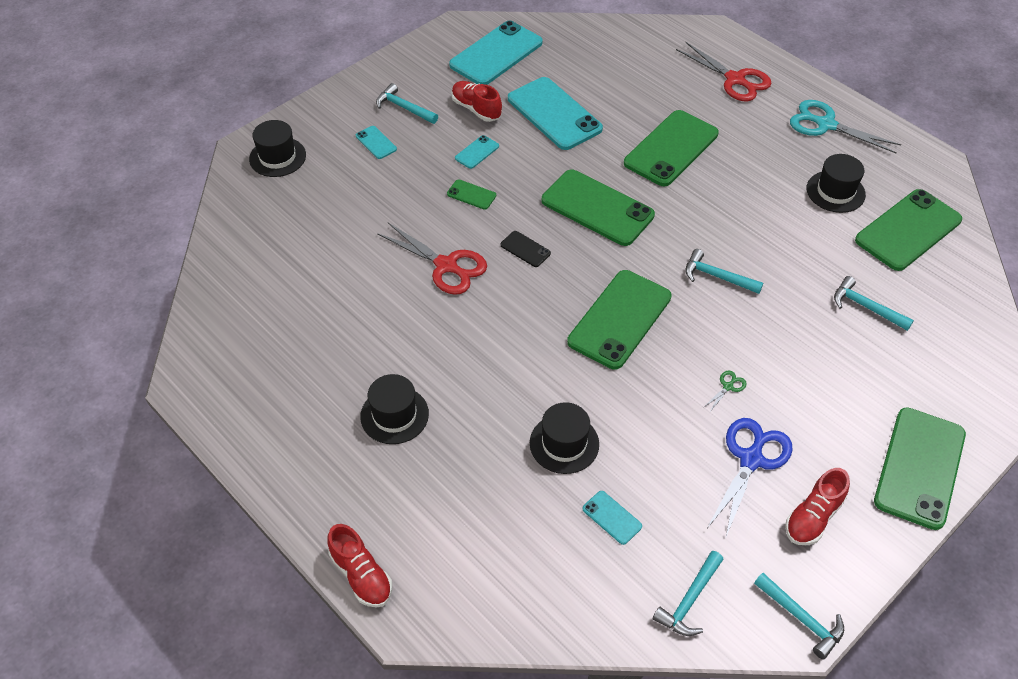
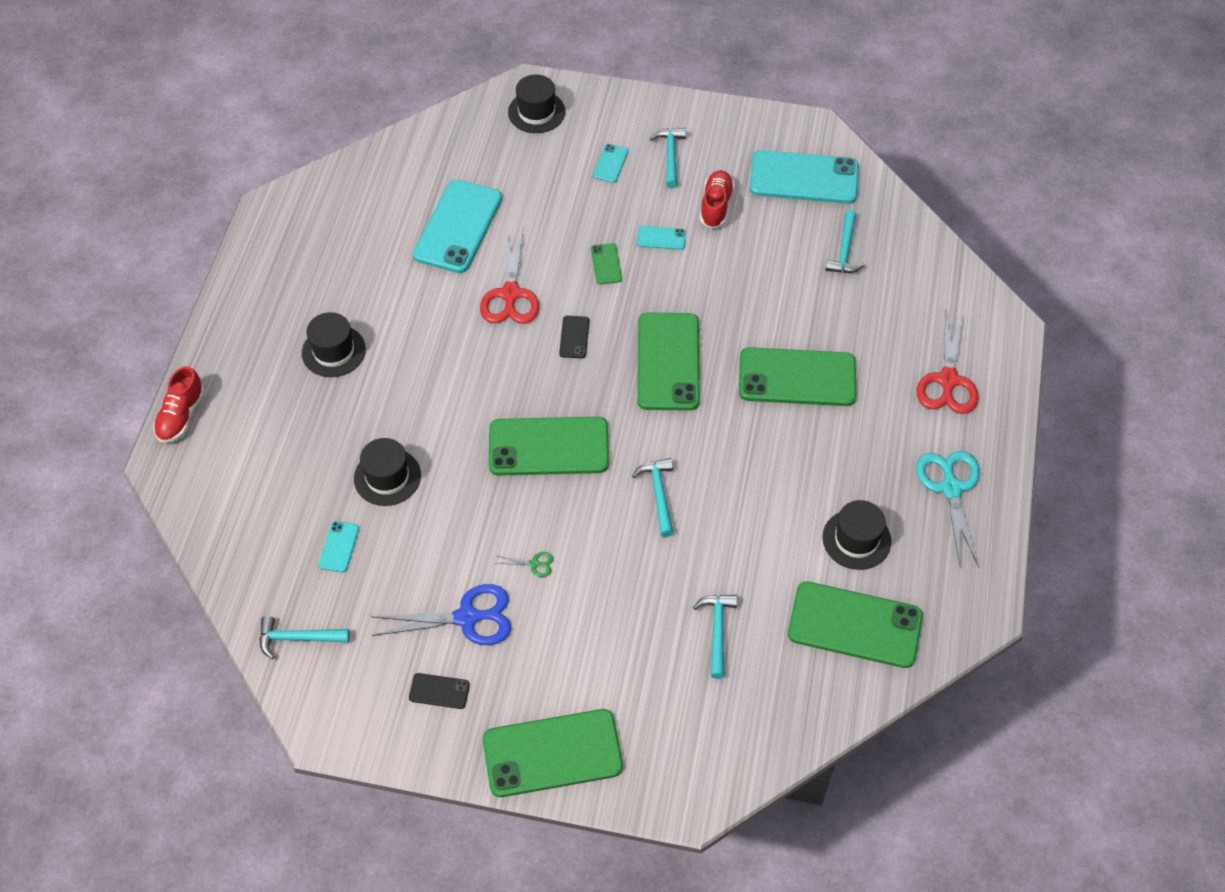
camera: 55 degrees right, 5 degrees up
(554, 114) = (762, 265): turquoise phone -> turquoise phone (458, 226)
(801, 618) = (332, 726): turquoise hammer -> turquoise hammer (844, 250)
(813, 517) = (439, 691): red shoe -> black phone

